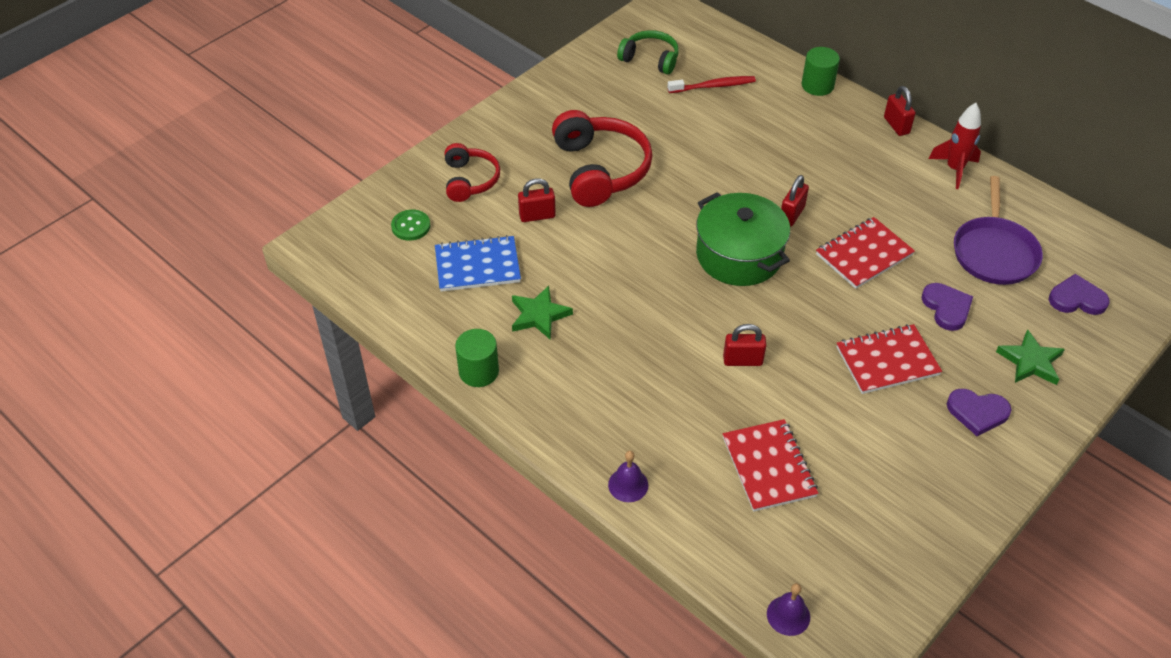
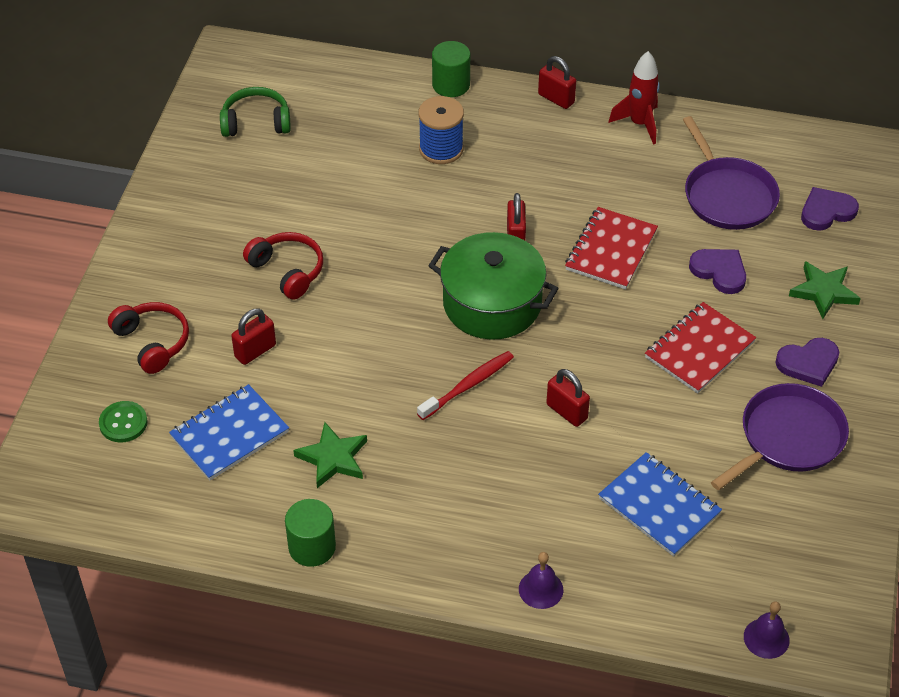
camera: 30 degrees left, 0 degrees up
(600, 170) = (287, 271): red headphones -> red headphones, size x0.60
(713, 86) = (344, 127): red toothbrush -> red toothbrush (468, 385)
(742, 360) = (566, 411): red padlock -> red padlock turned 75 degrees clockwise
(768, 467) = (659, 506): red notebook -> blue notebook
(777, 128) = (441, 149): none -> blue spool
(918, 464) = (788, 438): none -> purple pan

